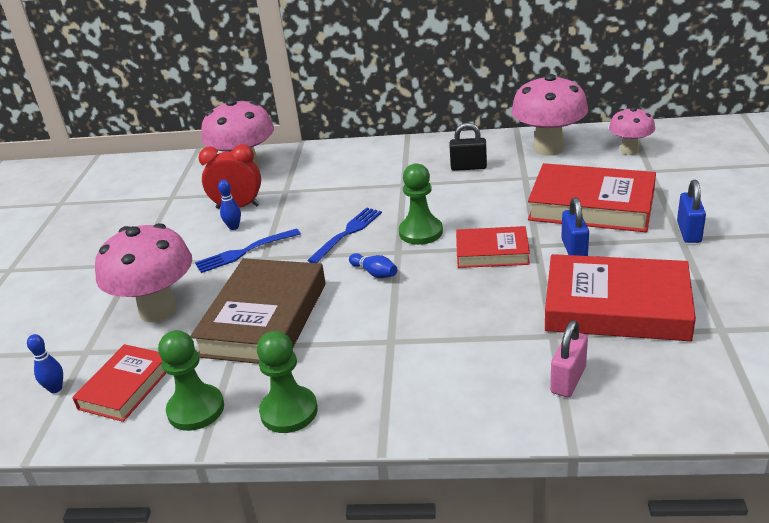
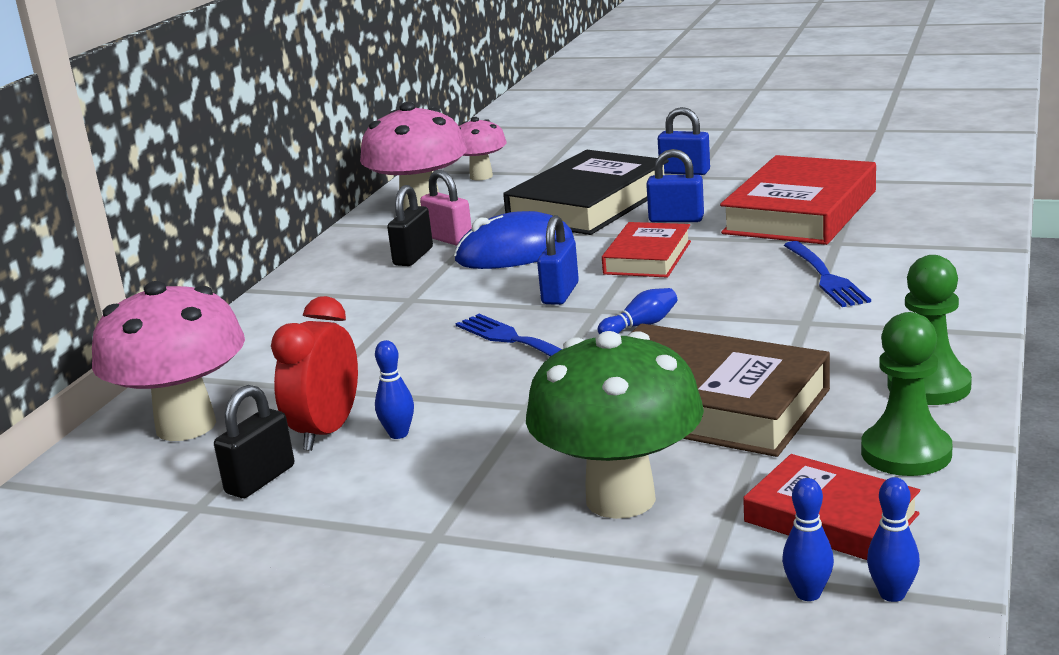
camera: 75 degrees left, 10 degrees down
(47, 419) = (892, 594): none -> blue bowling pin
(158, 310) = (620, 499): pink mushroom -> green mushroom
(192, 204) = (260, 480): none -> black padlock
(245, 251) = (493, 422): blue fork -> blue fork (824, 276)
(420, 232) = (560, 293): green pawn -> blue padlock
(486, 199) = (515, 252): none -> blue mouse
(568, 380) = (916, 242): pink padlock -> pink padlock (449, 239)
(591, 206) = (589, 204): red book -> black book

